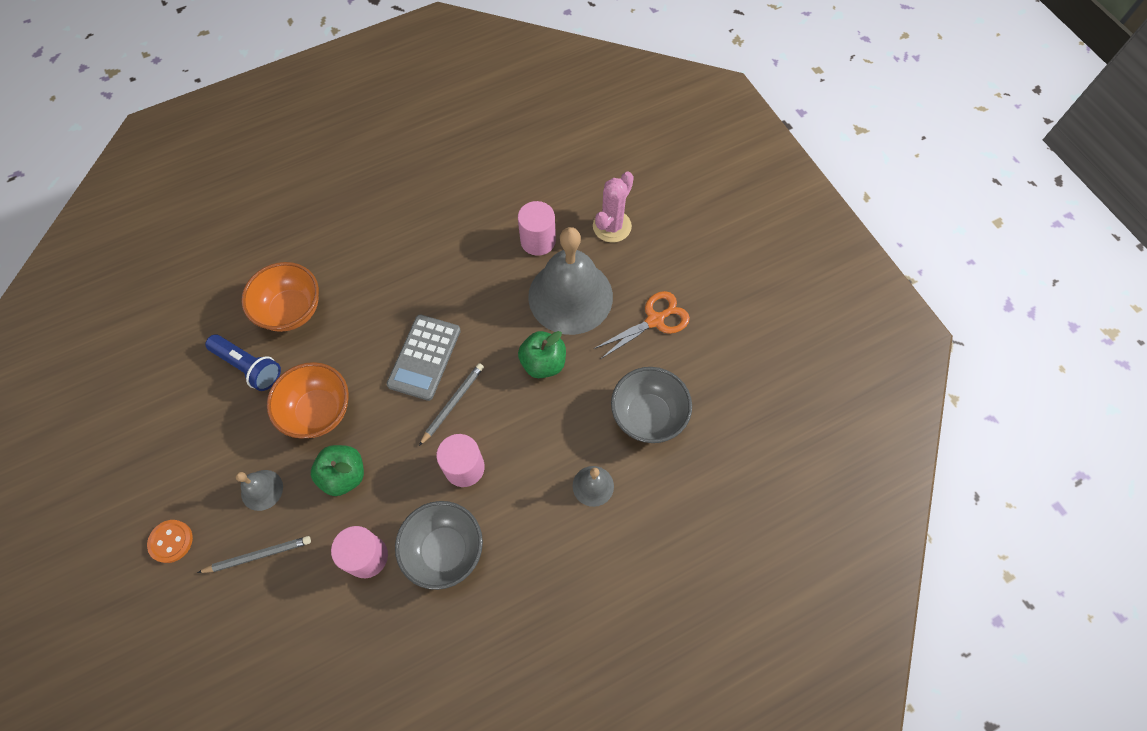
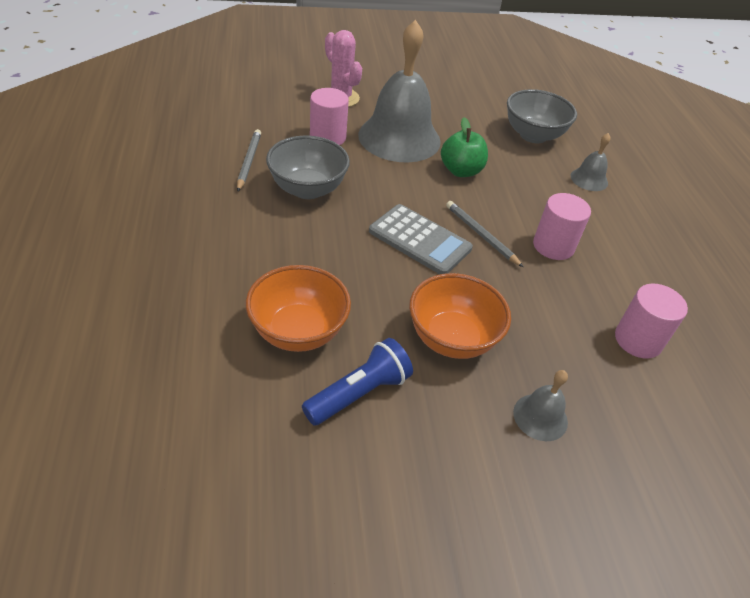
camera: 75 degrees left, 20 degrees down
(171, 541) = (594, 539): orange button -> none
(258, 555) = (626, 439): grey pencil -> grey pencil (249, 161)
(344, 475) = (540, 336): green apple -> none
(445, 550) = (637, 281): grey bowl -> grey bowl (307, 189)
(655, 320) = (446, 106): orange scissors -> none

